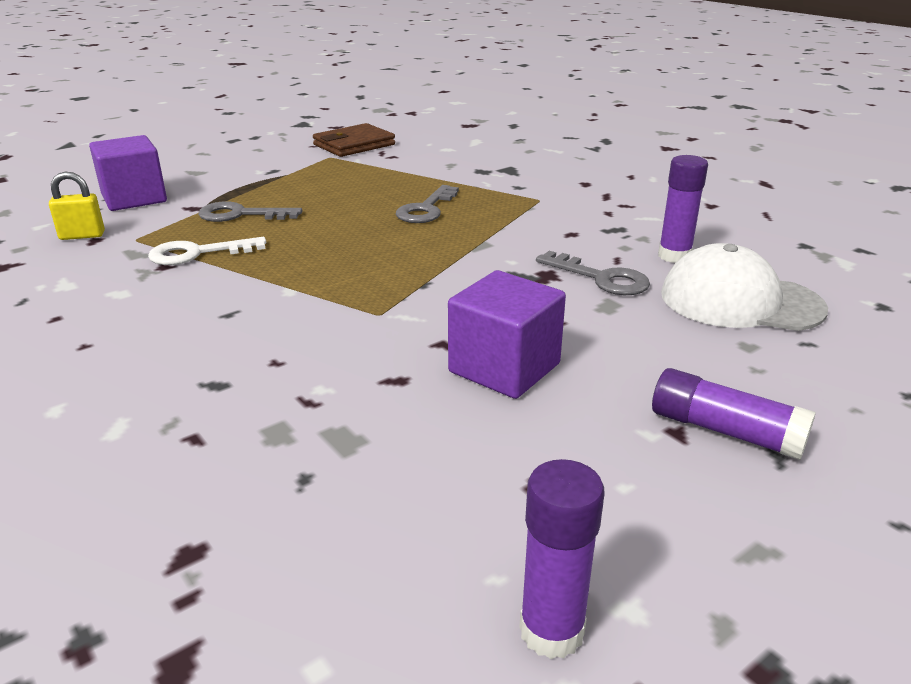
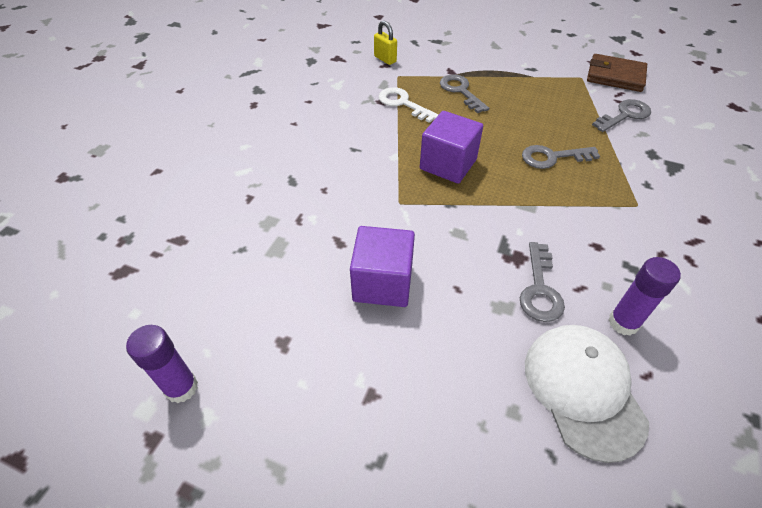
camera: 60 degrees right, 20 degrees up
(134, 198) = (439, 47): purple cube -> purple cube (448, 164)
(415, 161) = (625, 115): none -> grey key
(725, 431) = (388, 423): purple glue stick -> none

